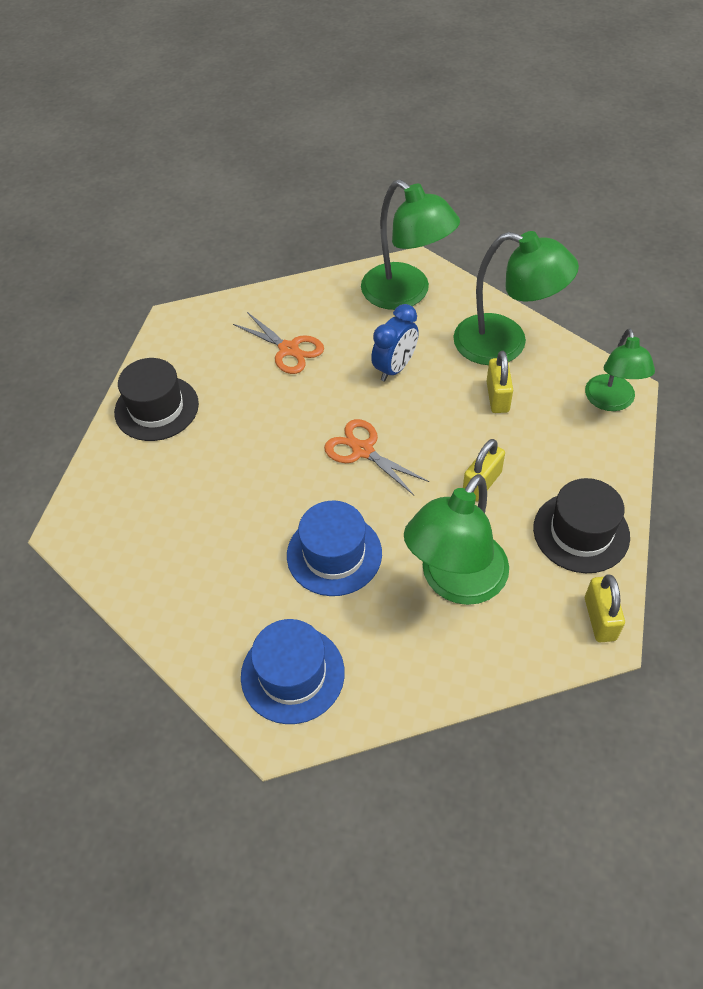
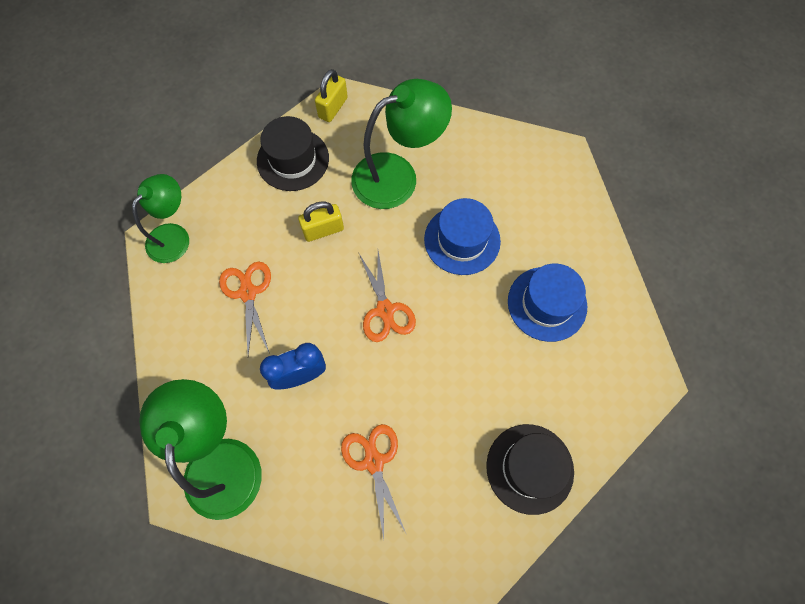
camera: 150 degrees left, 15 degrees up
(292, 674) = (536, 180): blue hat -> blue hat (547, 303)
(497, 397) = (248, 293): yellow padlock -> orange scissors
(505, 344) = (193, 340): green lamp -> none

